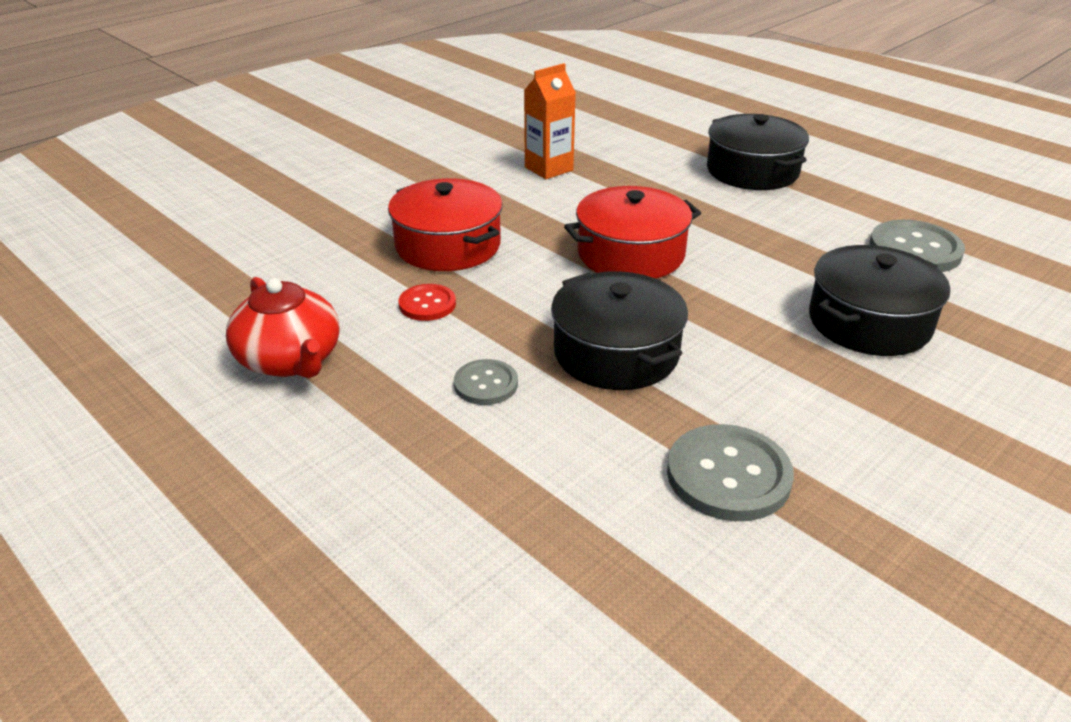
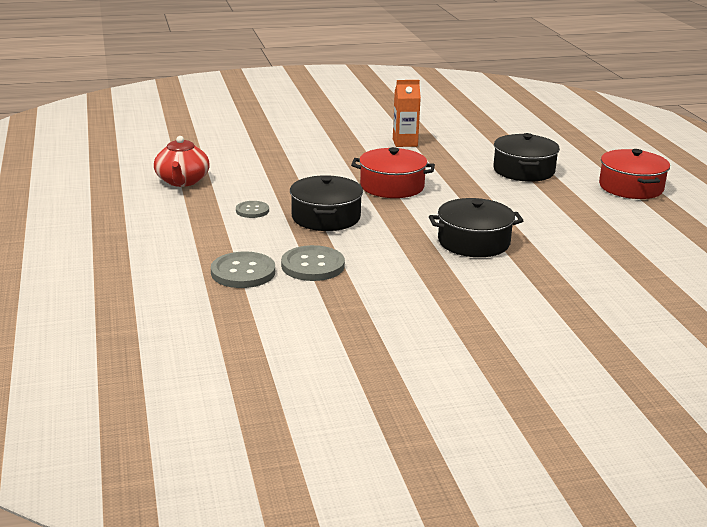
camera: 30 degrees right, 10 degrees down
(427, 304) = (264, 179): red button -> none
(448, 245) = (305, 160): red pot -> red pot (631, 187)
(915, 249) = (558, 225): grey button -> grey button (243, 272)

